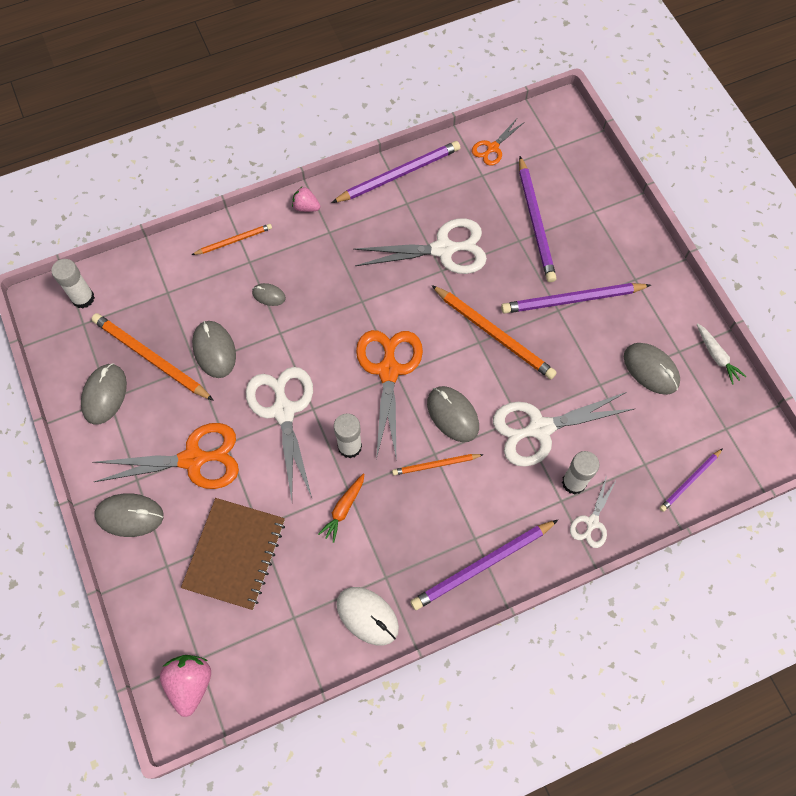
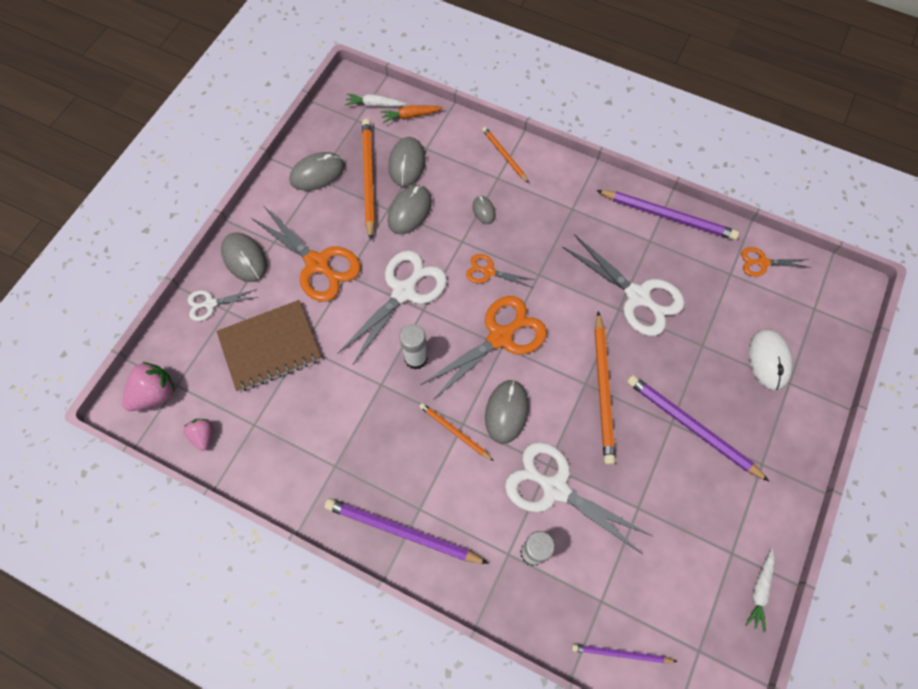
camera: 50 degrees right, 0 degrees up
(83, 298) = (375, 105): white glue stick -> white carrot
(234, 240) = (504, 155): orange pencil -> orange pencil turned 150 degrees counterclockwise
(306, 207) = (577, 178): pink strawberry -> pink strawberry (203, 436)
(326, 335) = (488, 272): none -> orange scissors
(343, 509) = (363, 393): orange carrot -> orange carrot (410, 116)
(367, 616) = (294, 476): white mouse -> white mouse (768, 360)
(535, 222) = (732, 345): purple pencil -> none
(592, 522) = (511, 594): white scissors -> white scissors (210, 304)
(651, 369) = (691, 541): grey mouse -> grey mouse (407, 164)

